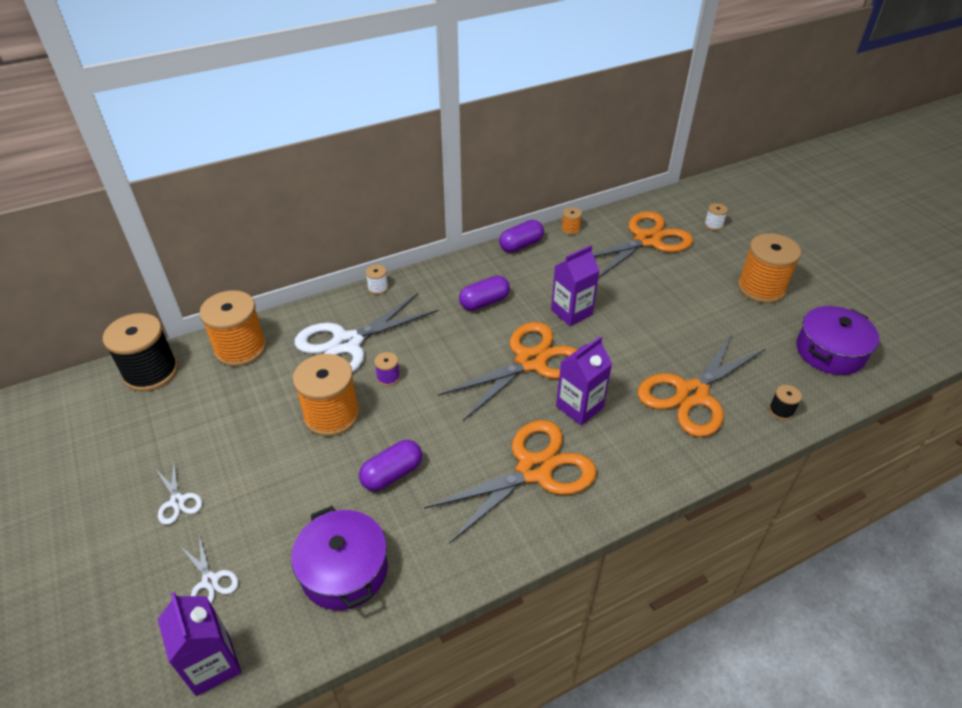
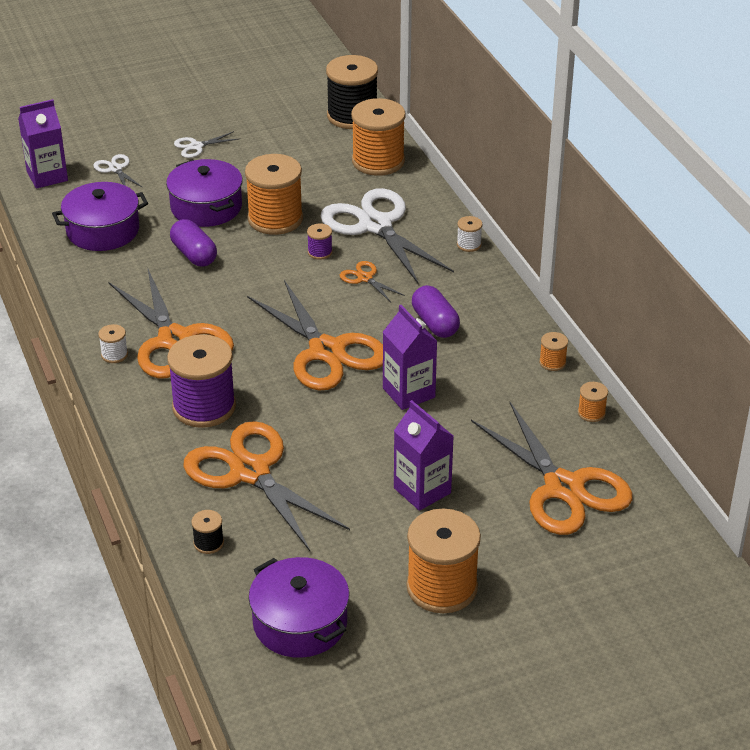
camera: 95 degrees right, 5 degrees down
(210, 581) = (115, 169): white scissors -> white scissors turned 90 degrees clockwise
(305, 475) = (206, 207): none -> purple pot
(426, 345) = (365, 278): none -> orange scissors
(521, 245) = (552, 362): purple capsule -> orange spool
(579, 407) = (250, 380): purple carton -> purple carton (422, 490)
(623, 435) = (204, 407): none -> purple spool
(713, 225) = (605, 572): white spool -> white spool (114, 355)

